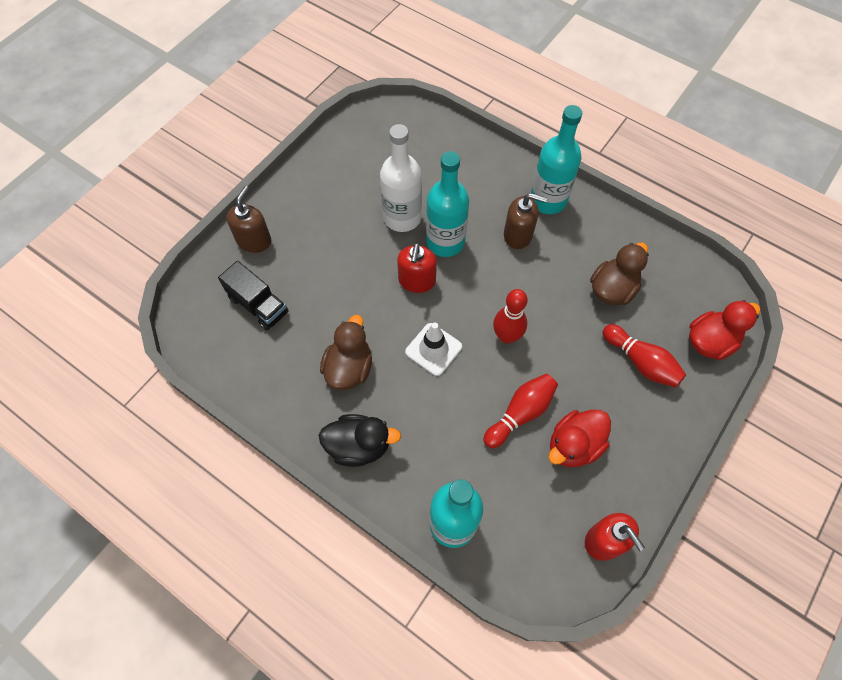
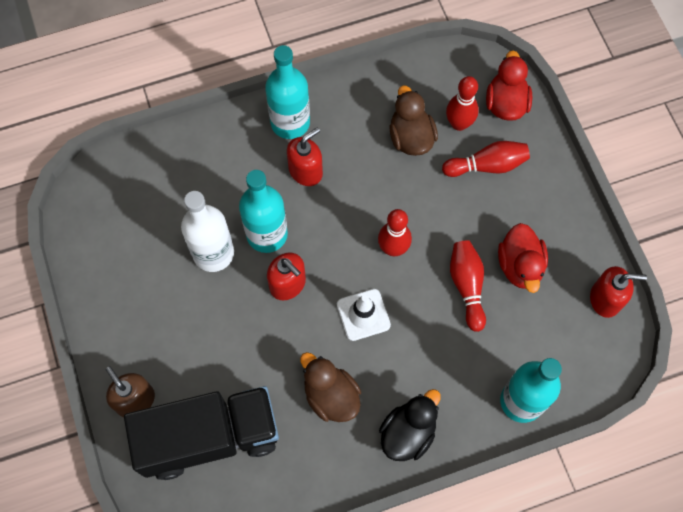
camera: 55 degrees left, 5 degrees up
(258, 305) = (209, 437): black truck -> black truck, size x1.87
(518, 235) = (306, 171): brown soap dispenser -> red soap dispenser
(658, 317) = (459, 124): none -> red bowling pin

